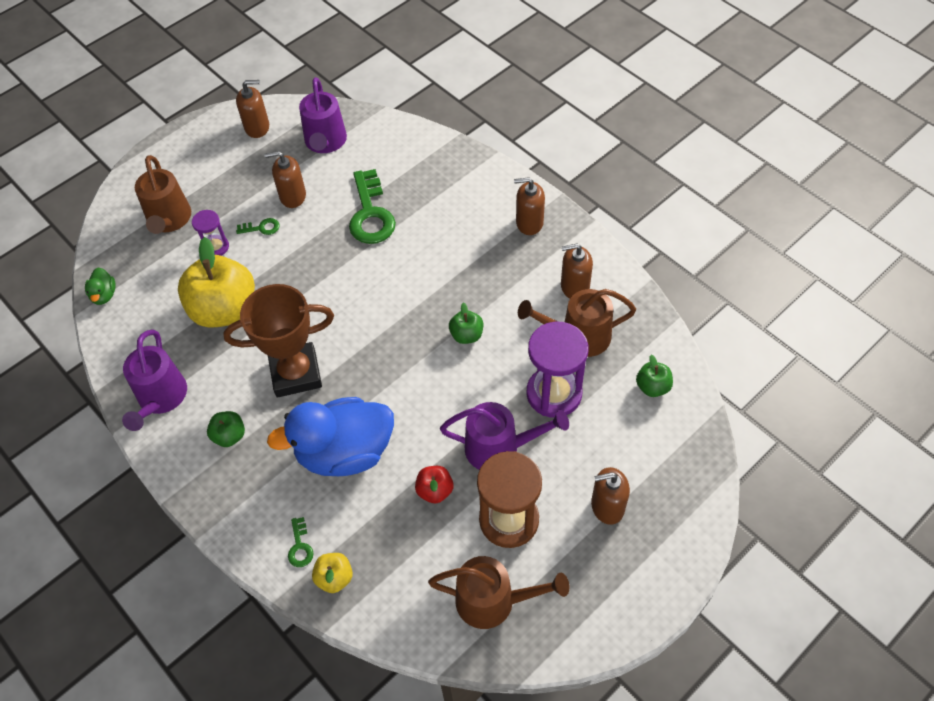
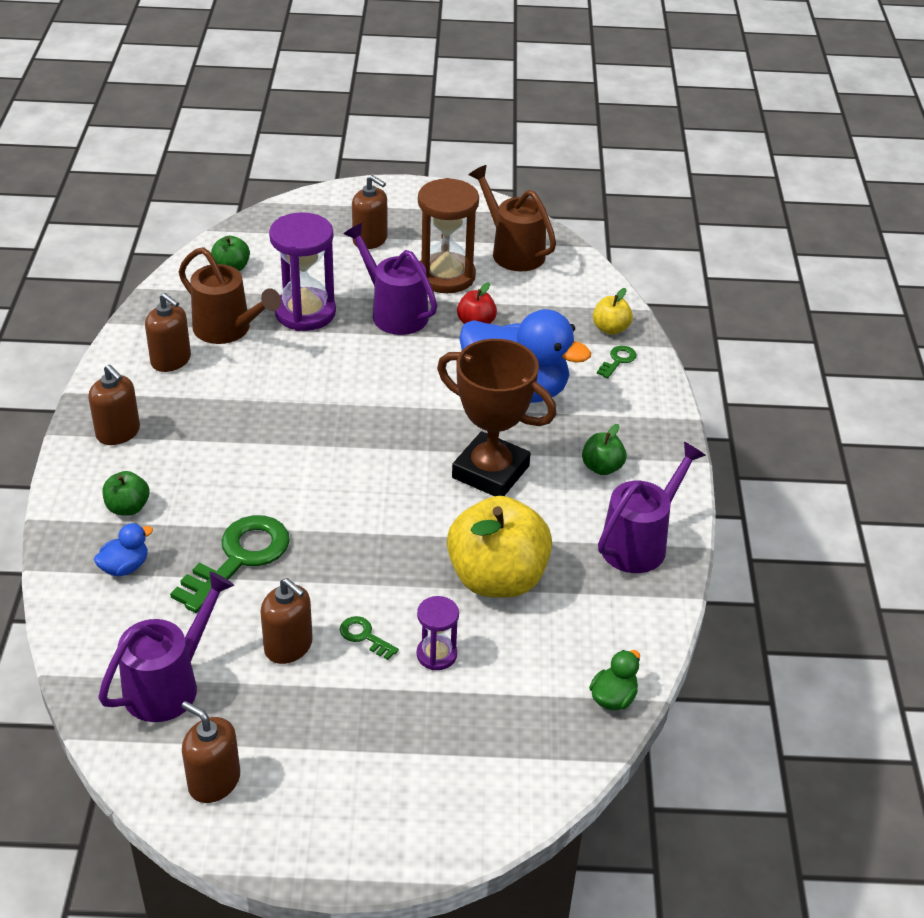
camera: 140 degrees left, 15 degrees down
(169, 220) = (456, 734): brown watering can -> none
(418, 168) = (125, 567): none -> blue duck
(466, 335) = (309, 393): green apple -> green apple (128, 507)

